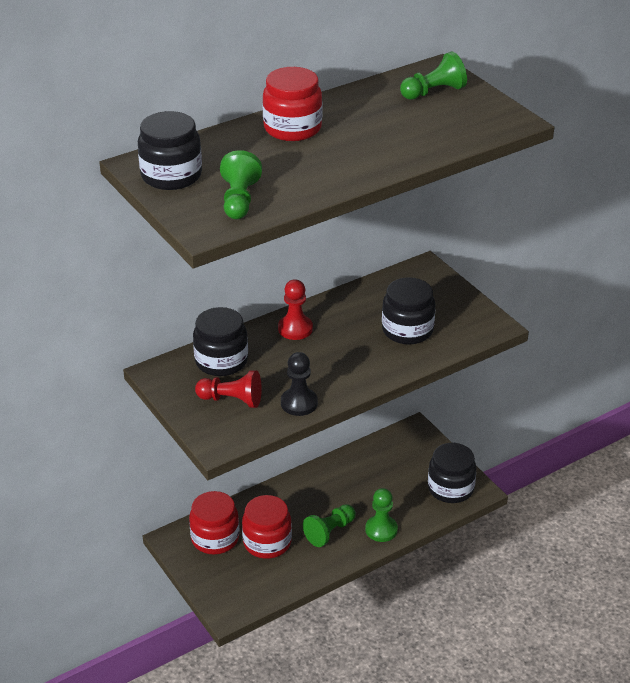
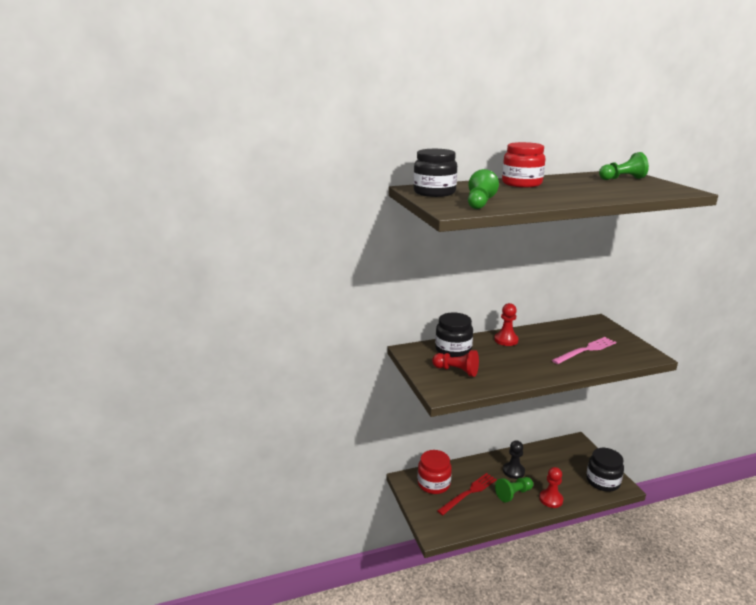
camera: 15 degrees right, 15 degrees down
(267, 542) = (469, 493): red jar -> red fork
(299, 403) = (504, 379): black pawn -> black pawn (513, 471)
(381, 530) = (551, 499): green pawn -> red pawn
(407, 330) = (586, 350): black jar -> pink fork

